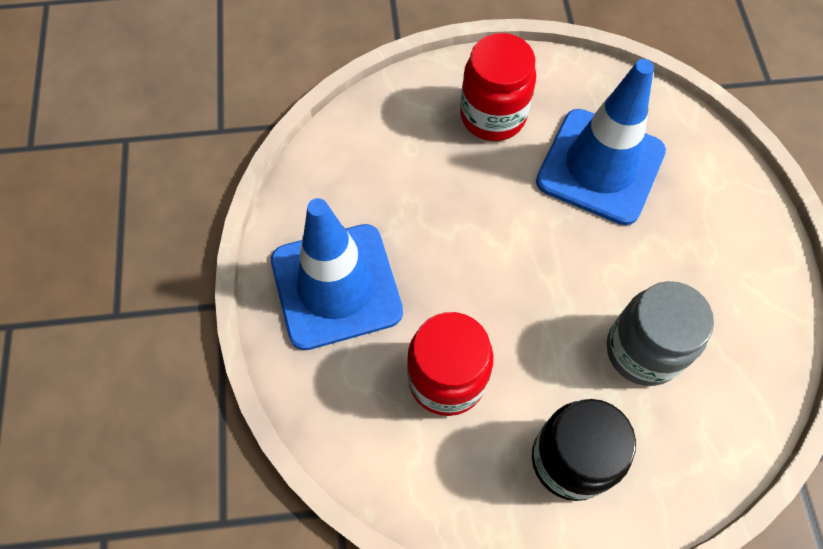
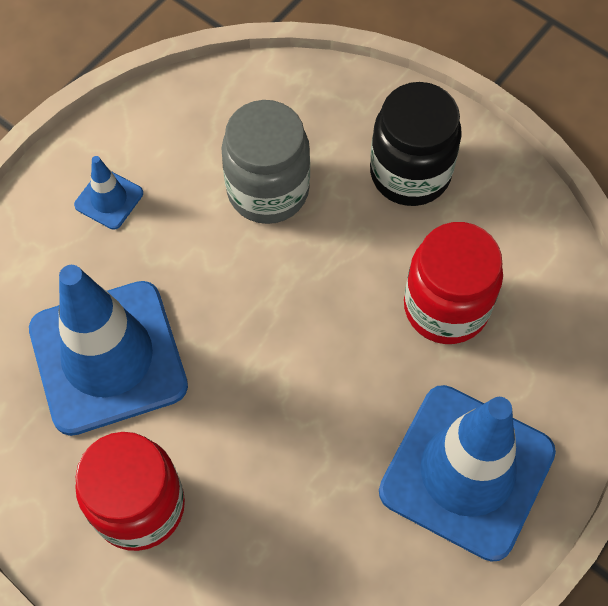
camera: 135 degrees left, 0 degrees up
(722, 250) = (109, 199): none -> blue traffic cone

